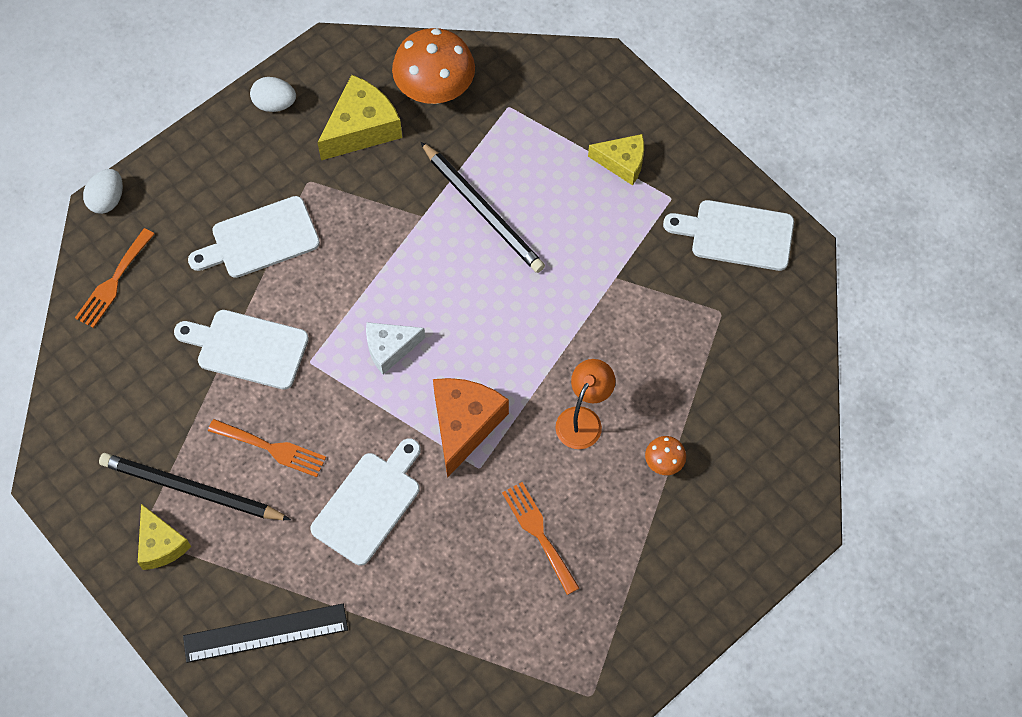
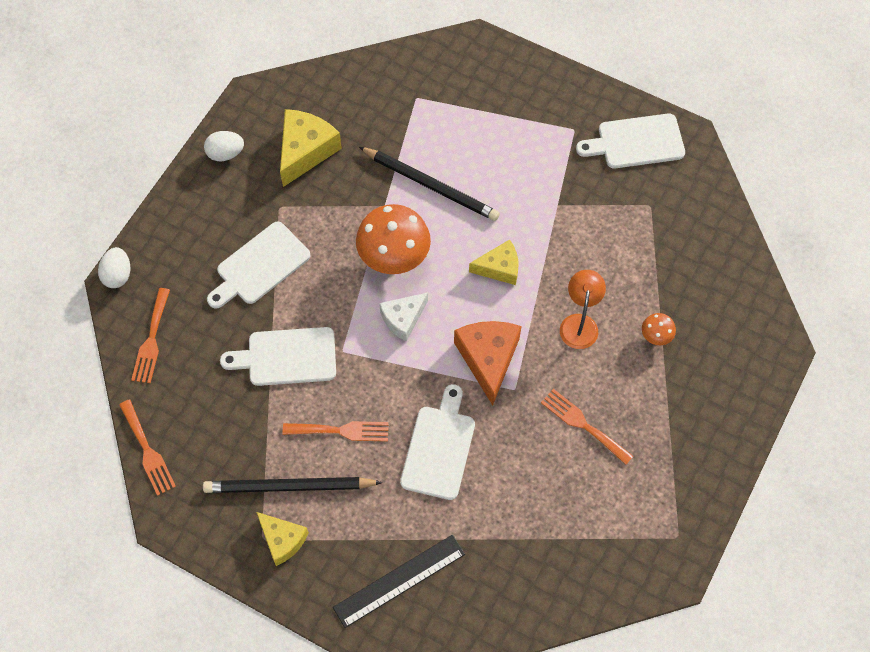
camera: 20 degrees left, 0 degrees up
(61, 400) = (148, 451): none -> orange fork
(435, 91) = (352, 103): orange mushroom -> orange mushroom (394, 257)
(622, 162) = (524, 114): yellow cheese -> yellow cheese (499, 268)

